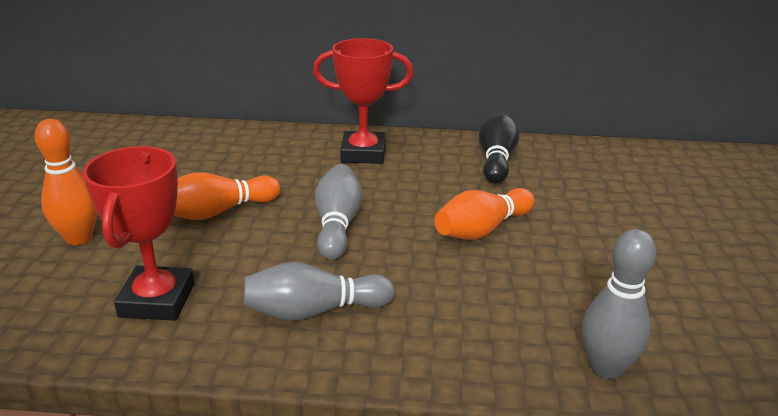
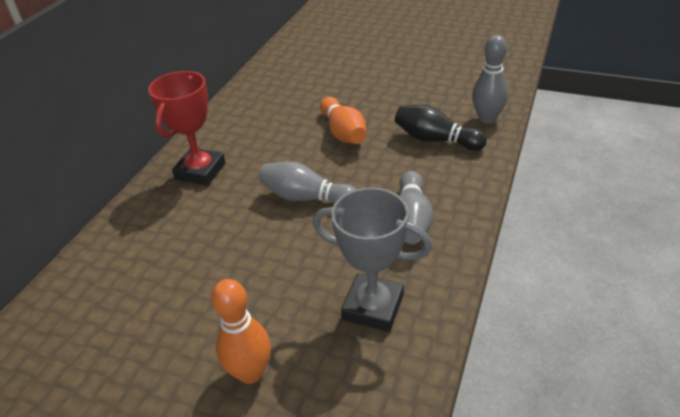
camera: 70 degrees left, 10 degrees up
(157, 300) = (373, 307): red trophy -> grey trophy
(217, 212) = (252, 268): orange bowling pin -> none
(496, 160) = (254, 109): black bowling pin -> black bowling pin (435, 140)

